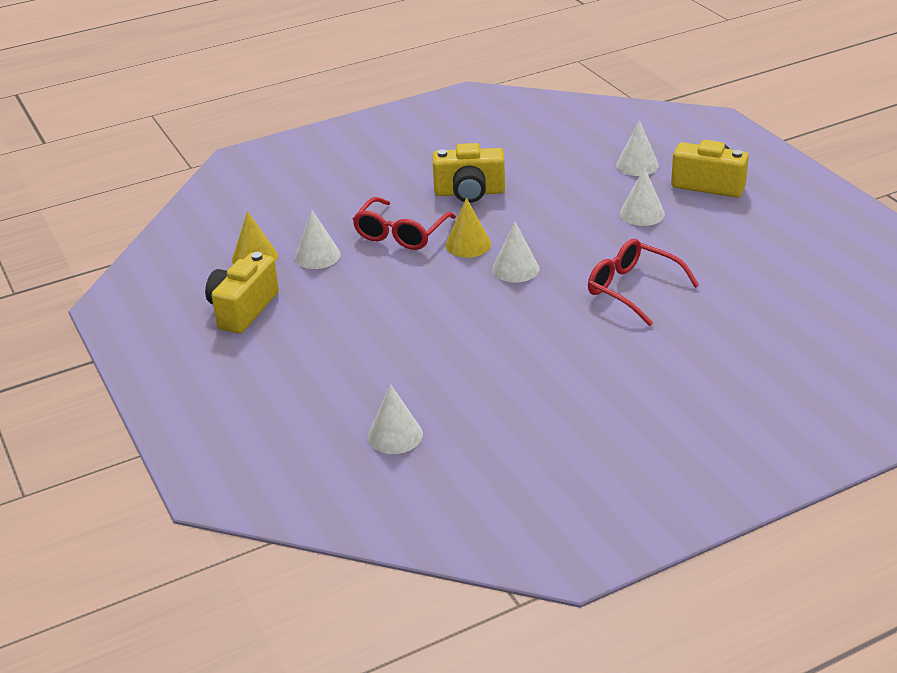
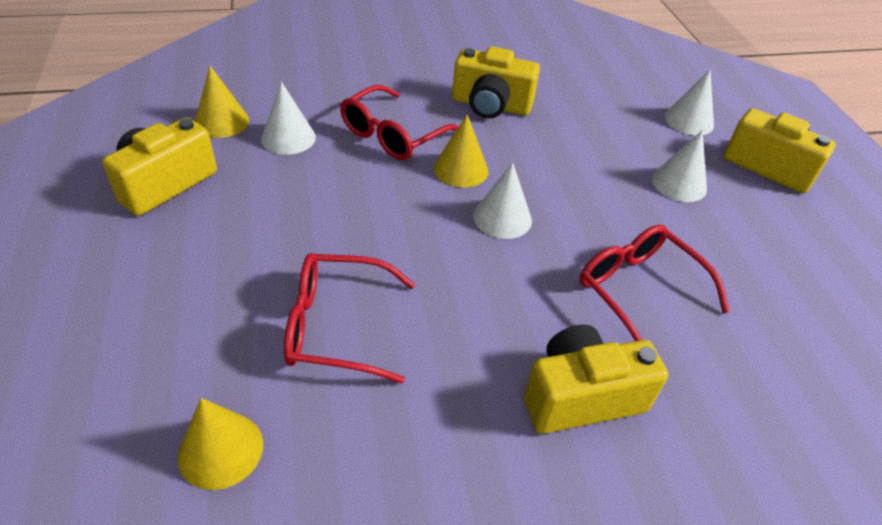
camera: 10 degrees right, 10 degrees up
(395, 435) = (220, 450): white cone -> yellow cone
(431, 359) = (338, 326): none -> red glasses
(613, 355) = (581, 396): none -> yellow camera

